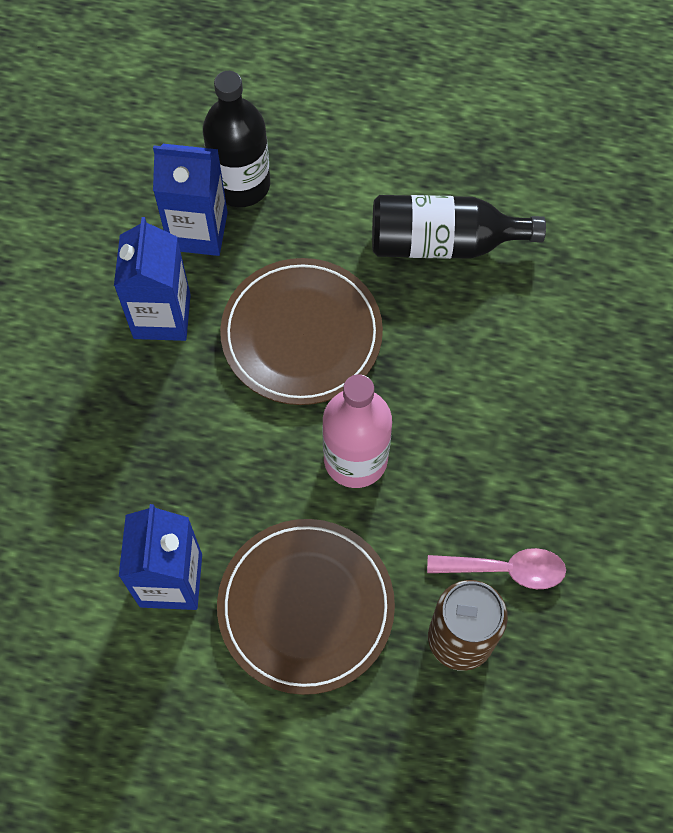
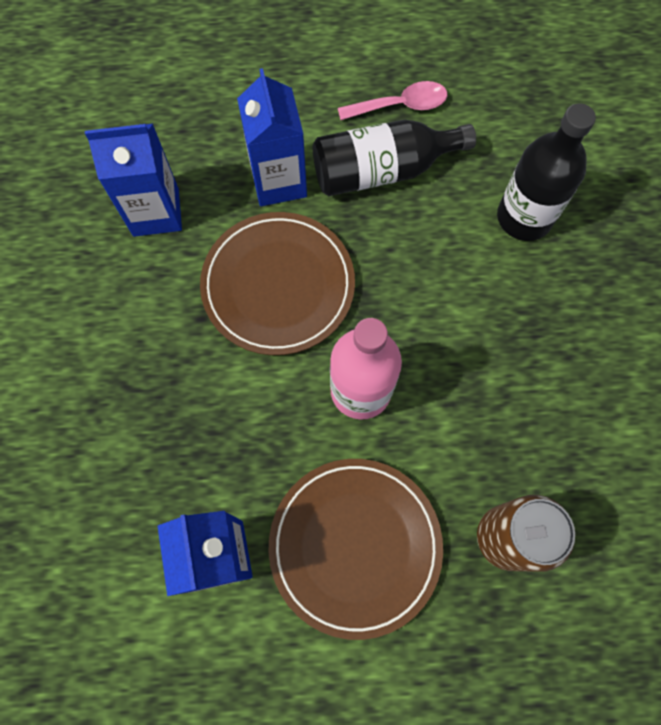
camera: 15 degrees left, 5 degrees up
(162, 316) = (143, 300): blue carton -> blue carton (278, 181)
(241, 184) = (184, 160): black bottle -> black bottle (524, 217)
(505, 570) = (527, 459): pink spoon -> pink spoon (400, 105)

